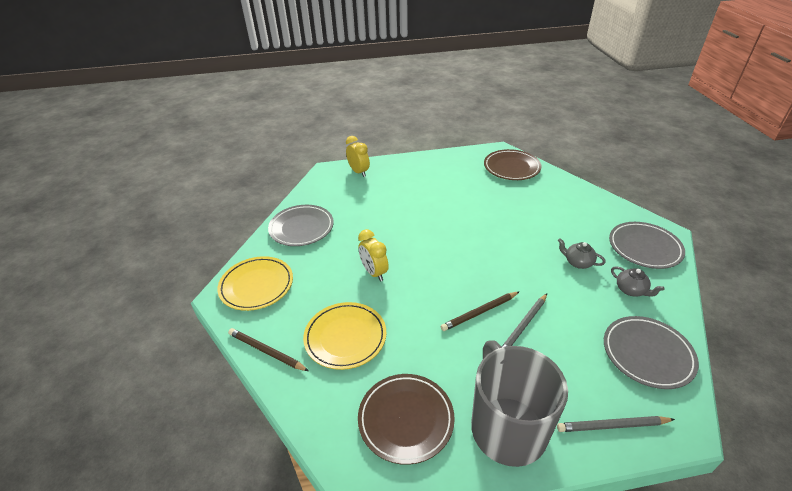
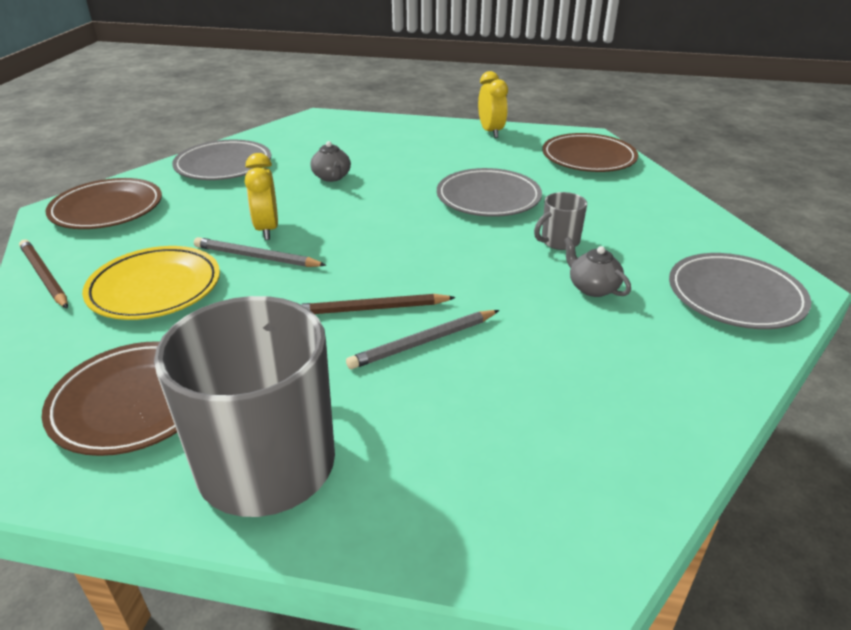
camera: 20 degrees right, 5 degrees down
(256, 286) = (107, 209): yellow plate -> brown plate
(359, 172) = (357, 125): yellow clock -> yellow clock (491, 132)
(539, 235) = (559, 241): none -> grey mug
(612, 425) = (447, 517): grey pencil -> grey pencil (257, 257)
(631, 290) = (657, 345): grey teapot -> grey teapot (332, 177)
(647, 354) = (608, 438): grey plate -> grey plate (488, 198)

